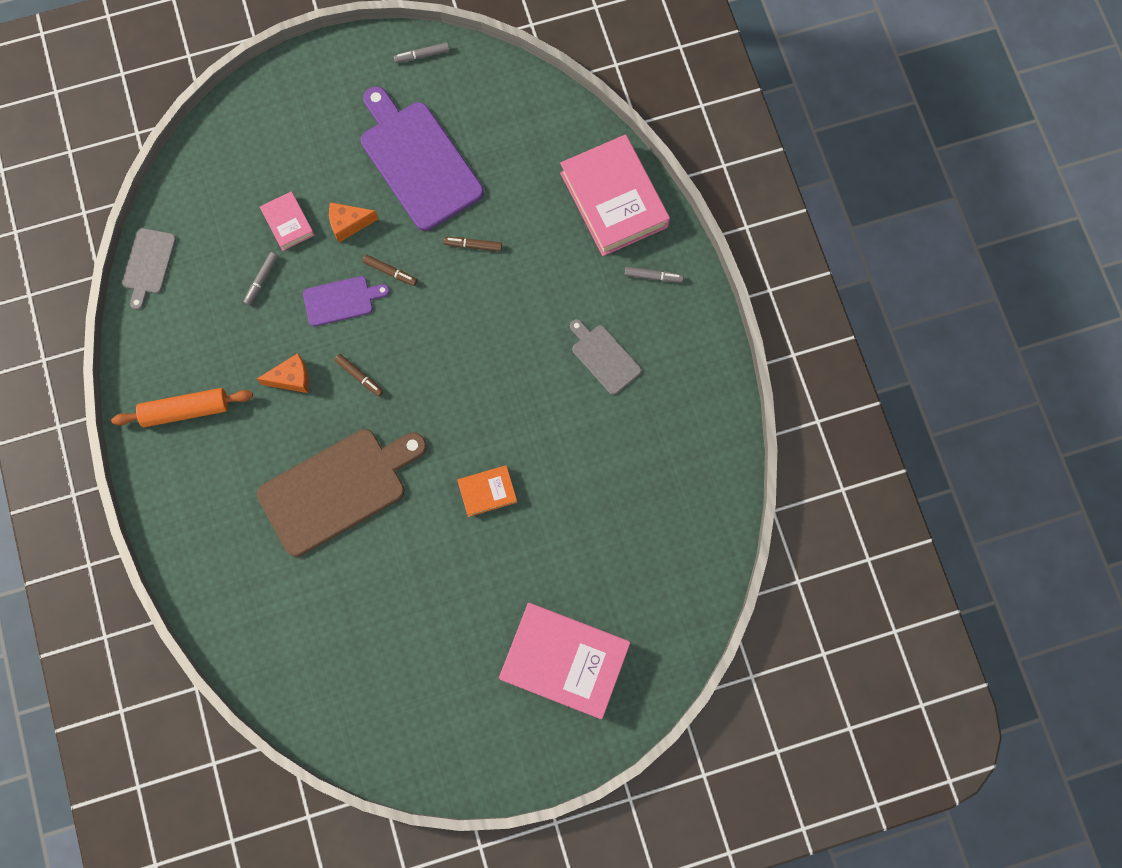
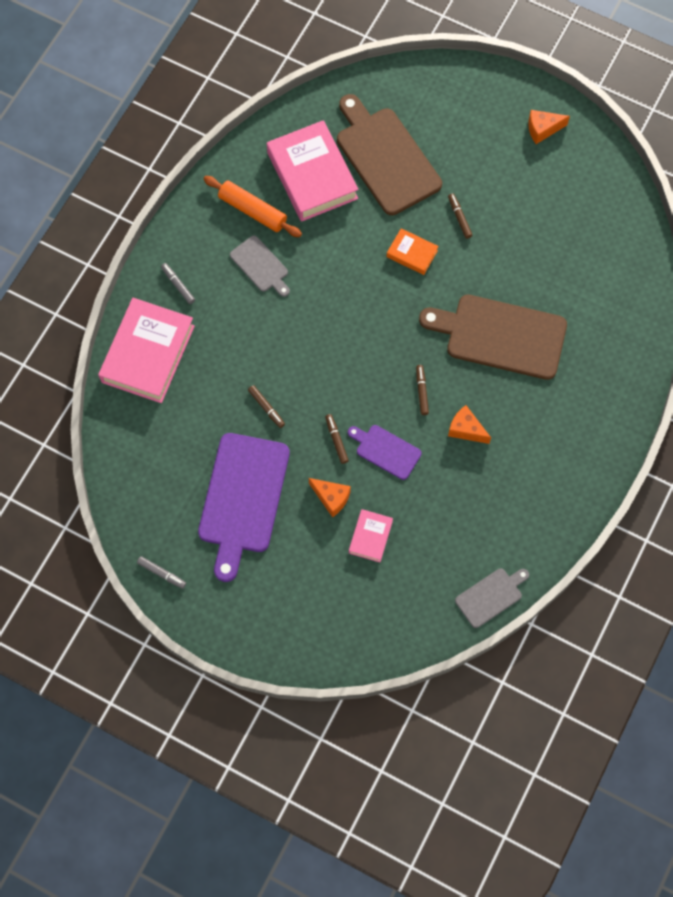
camera: 135 degrees left, 5 degrees down
(185, 411) = (553, 471): orange rolling pin -> orange rolling pin (253, 210)
(261, 280) = (425, 513): grey marker -> none
(479, 567) = (459, 218): none -> brown marker
(488, 737) = (542, 129): none -> orange cheese
(564, 661) = (460, 128): pink book -> pink book (312, 175)
(603, 563) = (385, 157): none -> brown cutting board
(604, 357) = (260, 266): grey cutting board -> grey cutting board turned 45 degrees counterclockwise

